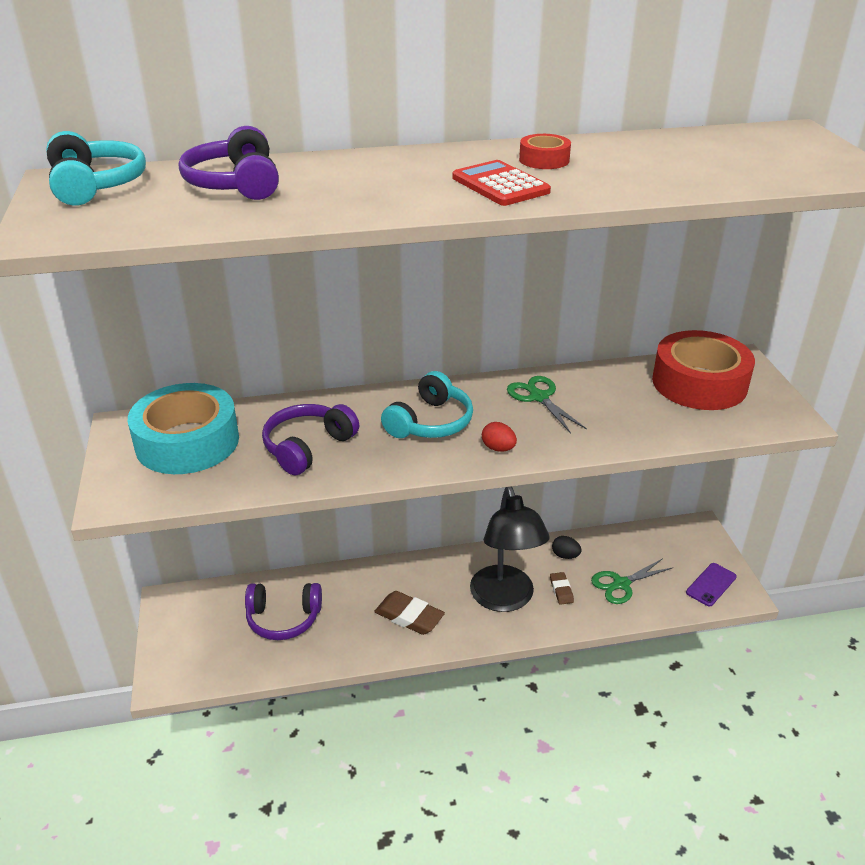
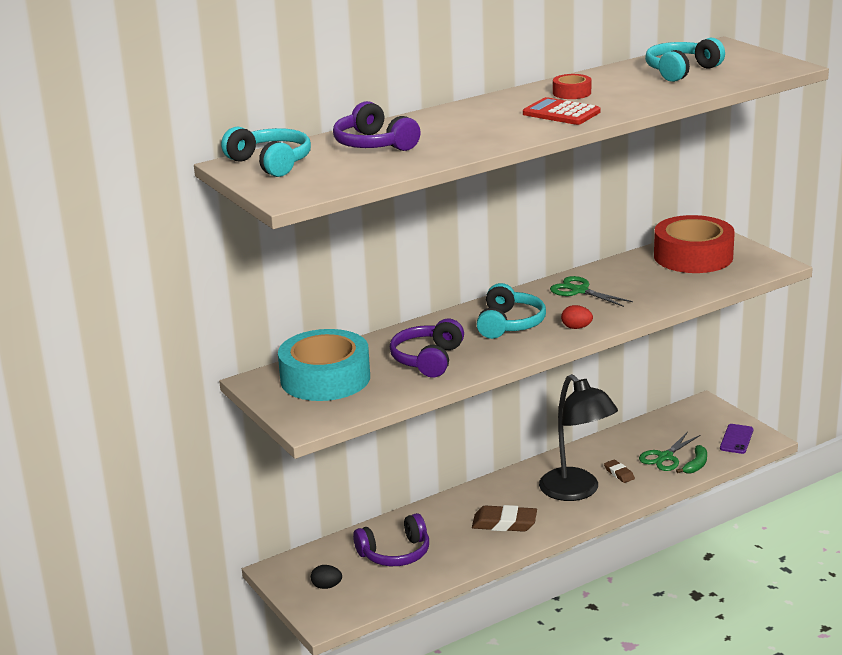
camera: 20 degrees left, 10 degrees down
(565, 555) = (606, 450): black egg -> black egg (326, 586)
(648, 605) = (696, 465): none -> green banana
(711, 155) = (681, 71): none -> turquoise headphones

